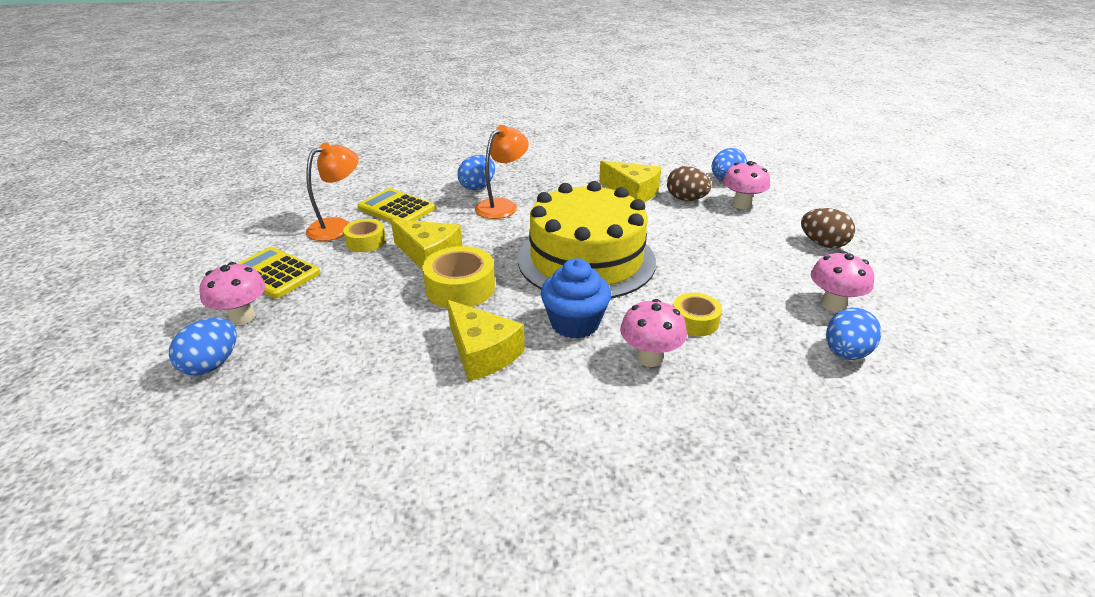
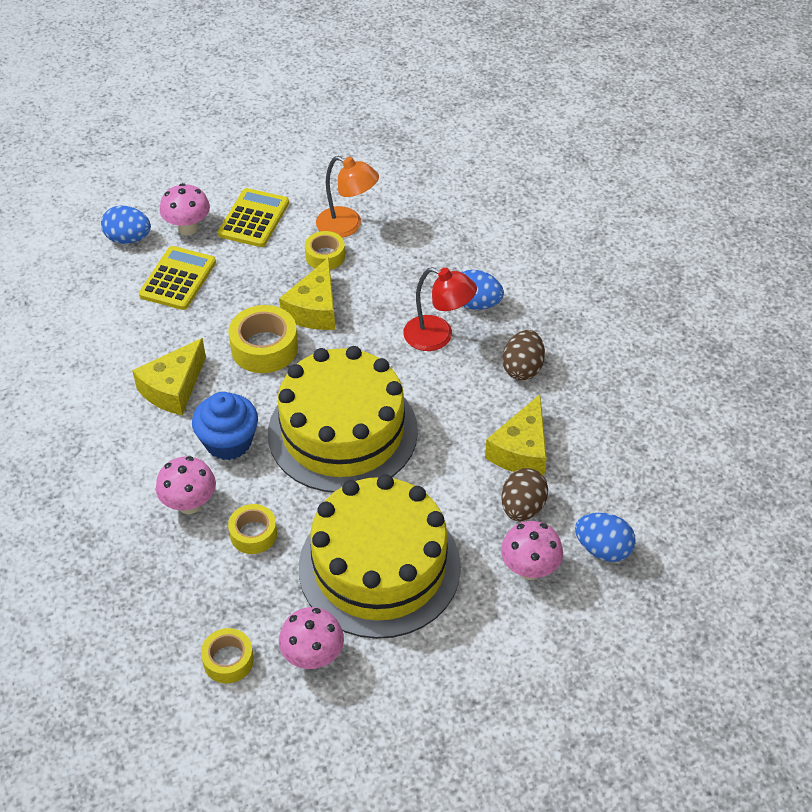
camera: 75 degrees right, 15 degrees up
(396, 208) = (399, 254): yellow calculator -> yellow calculator (178, 279)
(502, 205) = (438, 337): orange lamp -> red lamp
(737, 261) = (379, 566): none -> yellow cake
(823, 244) = (450, 656): brown egg -> brown egg (522, 368)
(845, 353) = (228, 660): blue egg -> yellow tape

